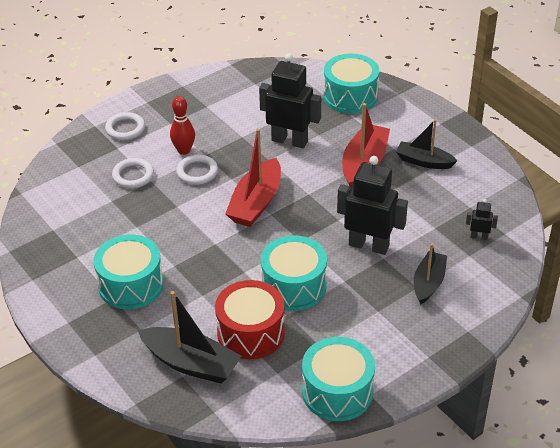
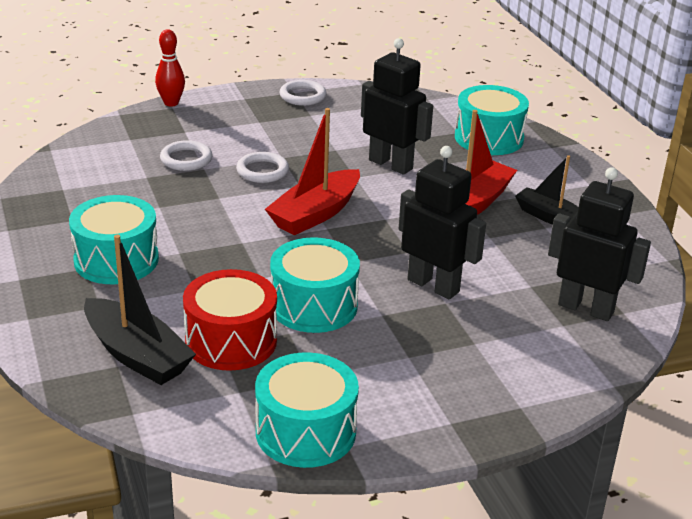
camera: 15 degrees right, 10 degrees down
(125, 128) = (205, 116): white ring -> white ring (303, 96)
(184, 150) = (259, 148): red bowling pin -> red bowling pin (171, 103)
(428, 283) = (492, 342): black boat -> none
(479, 237) = (586, 308): black robot -> black robot, size x2.27

